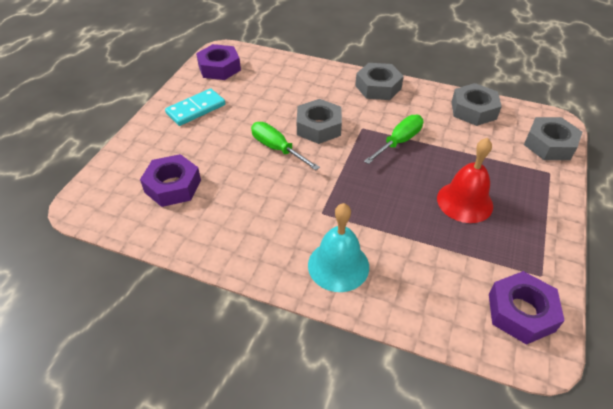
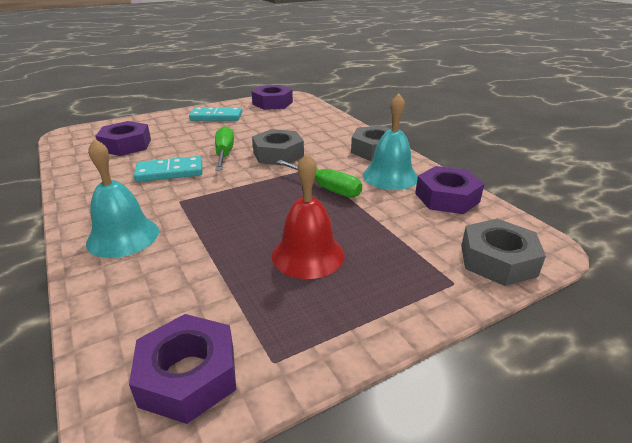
camera: 40 degrees right, 15 degrees down
(267, 191) = (170, 172): none -> turquoise domino
(399, 142) = (326, 188): green screwdriver -> green screwdriver turned 45 degrees clockwise
(420, 109) = (390, 176): none -> turquoise bell
(473, 110) = (447, 198): grey nut -> purple nut

